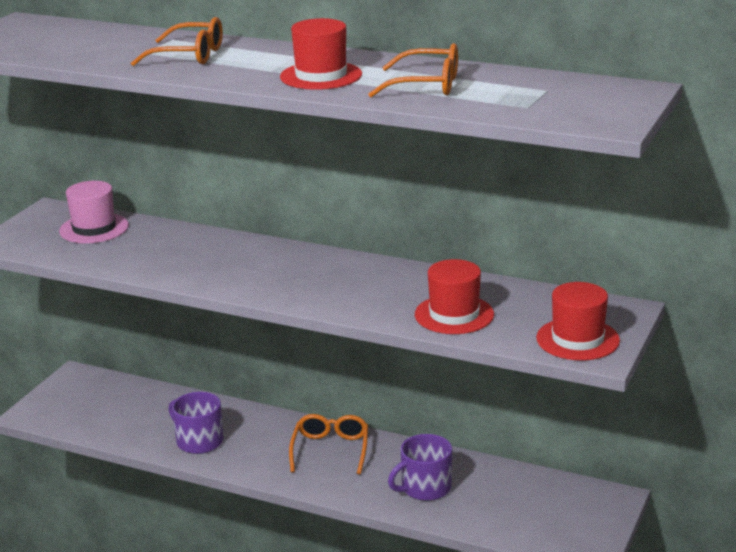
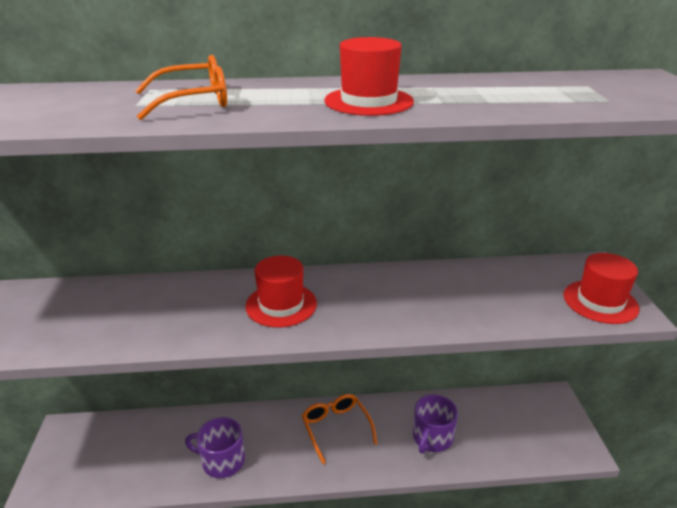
camera: 30 degrees left, 5 degrees up
(94, 228) = (75, 303): pink hat -> none
(426, 85) = (483, 96): orange glasses -> none
(454, 314) = (488, 306): red hat -> red hat (281, 305)

